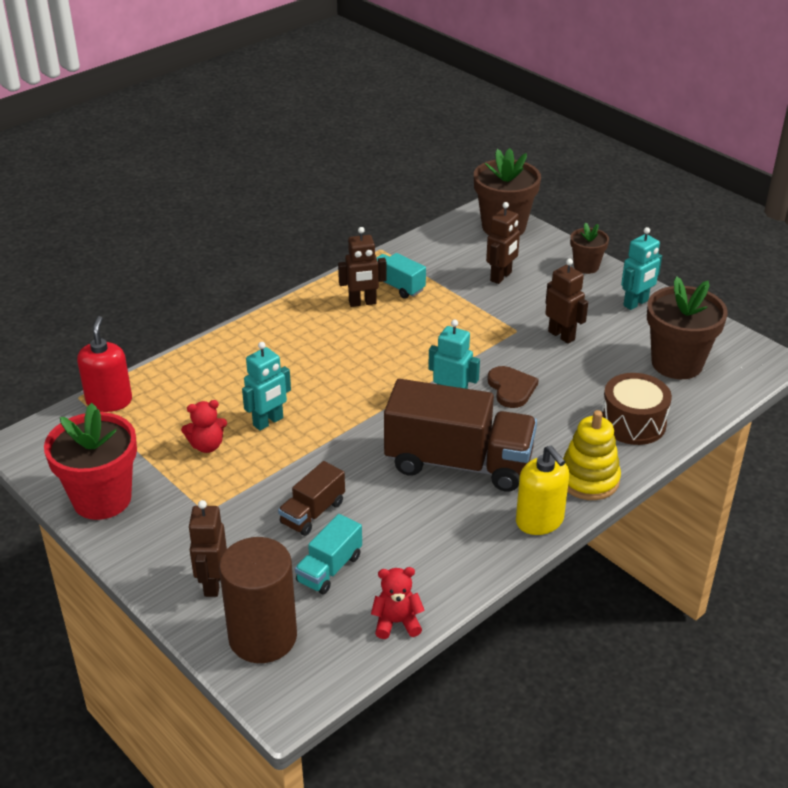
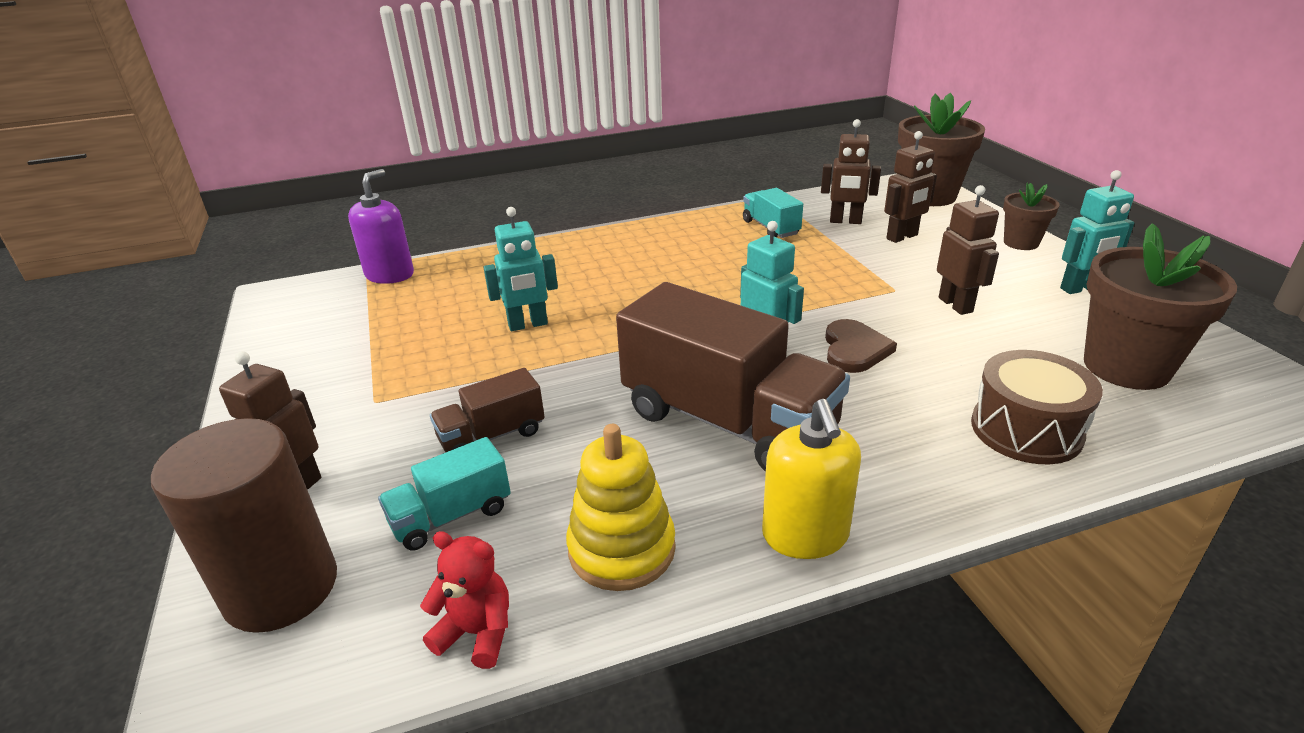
camera: 25 degrees right, 5 degrees down
(102, 499) = (285, 362): red flower pot -> none
(109, 401) = (390, 275): red soap dispenser -> purple soap dispenser
(207, 446) = (442, 334): red teddy bear -> none
(362, 303) = (721, 236): brown robot -> brown robot (845, 221)
(588, 479) = (918, 493): yellow stacking toy -> yellow stacking toy (622, 549)

